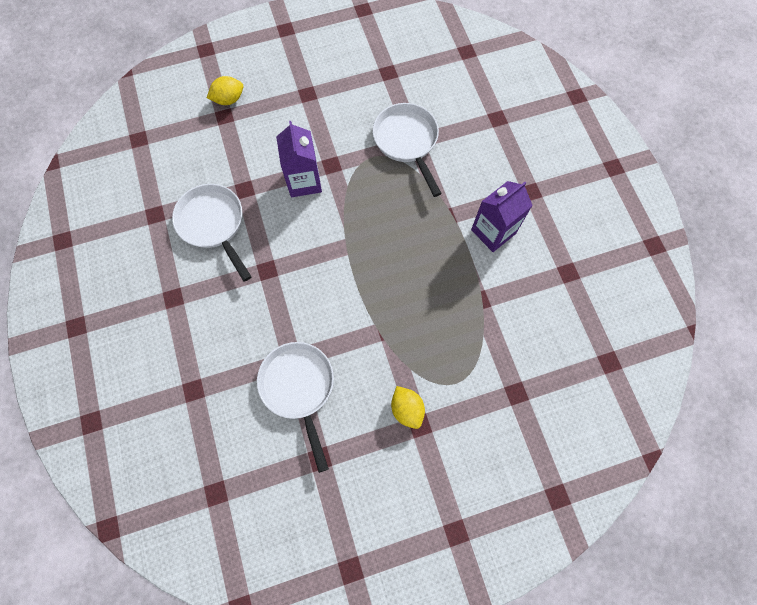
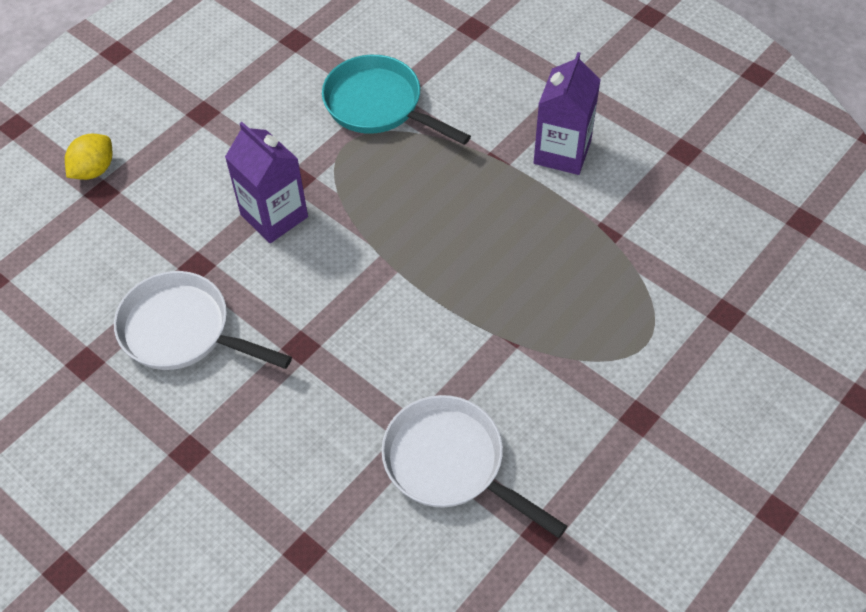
camera: 30 degrees left, 15 degrees down
(407, 142) = (378, 105): white pan -> turquoise pan
(407, 409) = (609, 408): yellow lemon -> none

